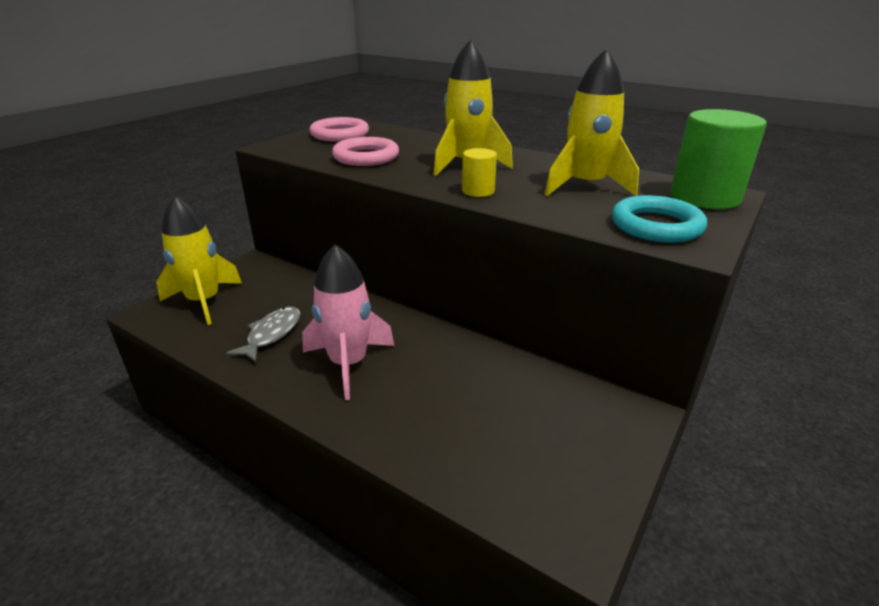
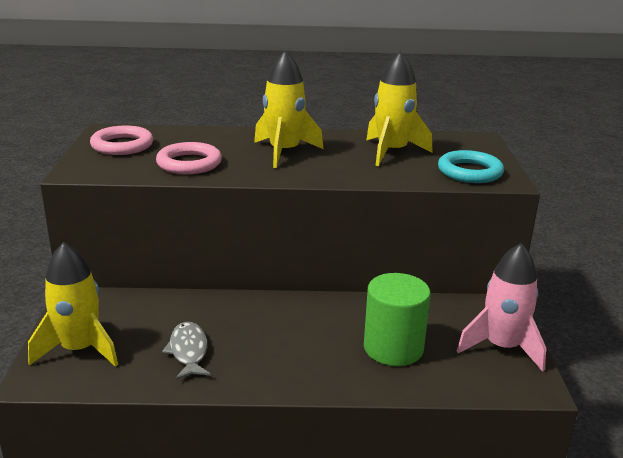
camera: 35 degrees left, 5 degrees down
(348, 364) = (283, 348): pink rocket -> pink rocket (502, 347)
(478, 191) = (327, 174): yellow cylinder -> none
(704, 197) = (471, 144): green cylinder -> green cylinder (393, 348)

